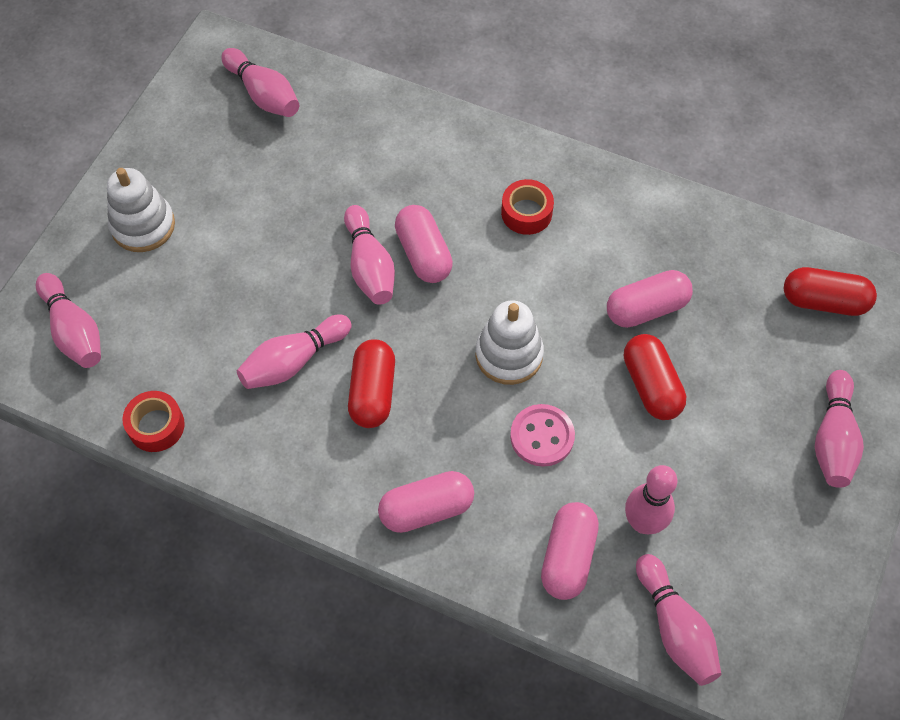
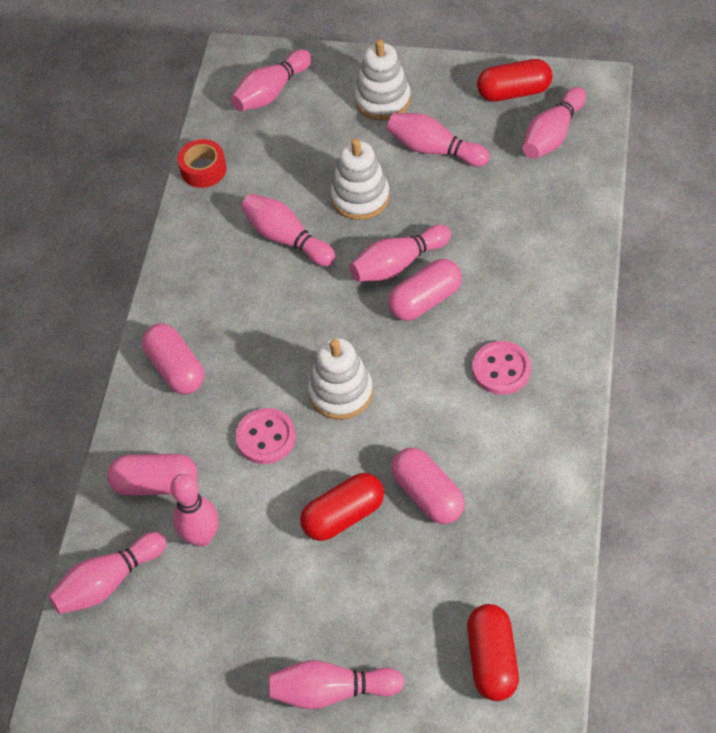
camera: 80 degrees right, 5 degrees down
(234, 197) = (434, 149): none -> pink bowling pin
(268, 279) = (360, 197): none -> white stacking toy
(372, 392) = (273, 301): red capsule -> red capsule (513, 92)
(526, 213) = (501, 369): red tape -> pink button

